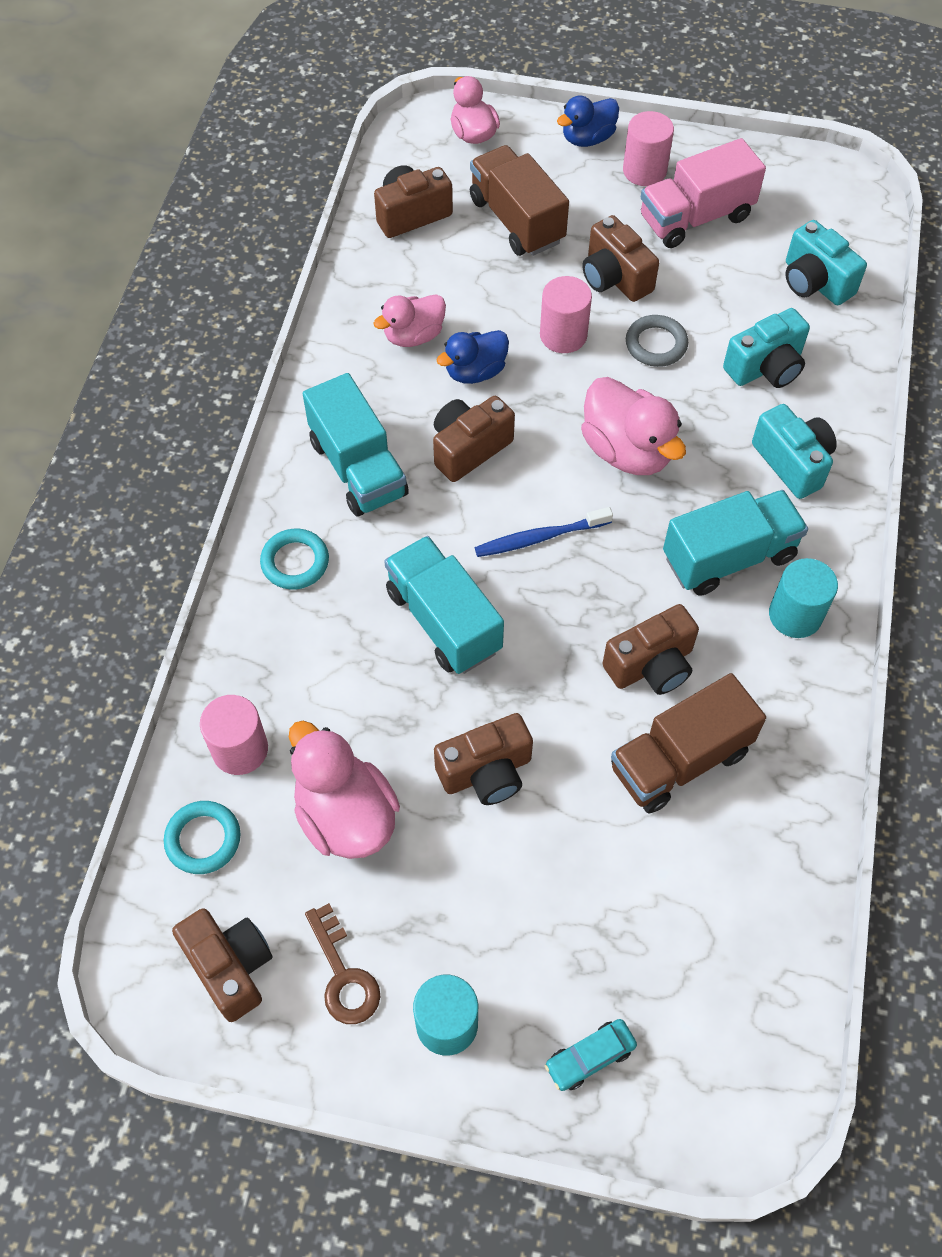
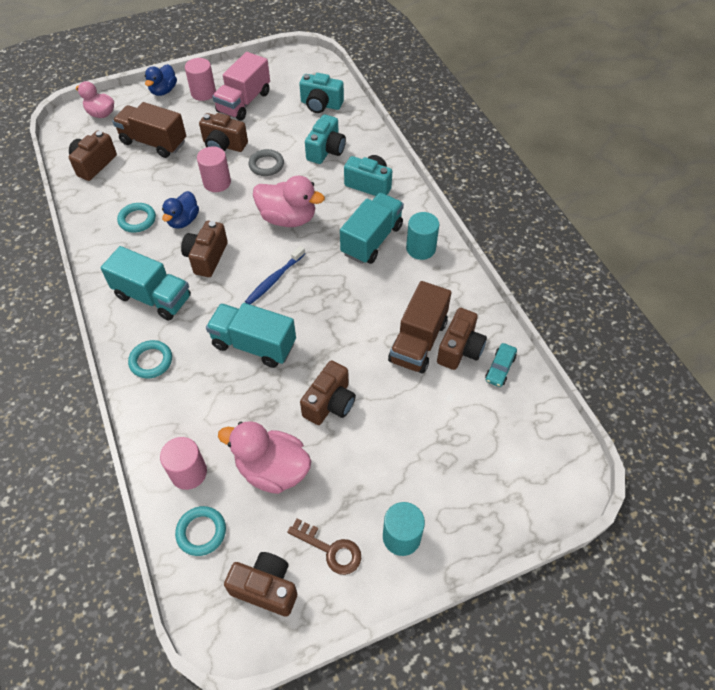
camera: 35 degrees left, 5 degrees down
(413, 336) = (137, 220): pink duck -> turquoise ring
(590, 1057) = (481, 504): turquoise car -> turquoise car (500, 368)
(651, 665) = (372, 307): brown camera -> brown camera (460, 349)

